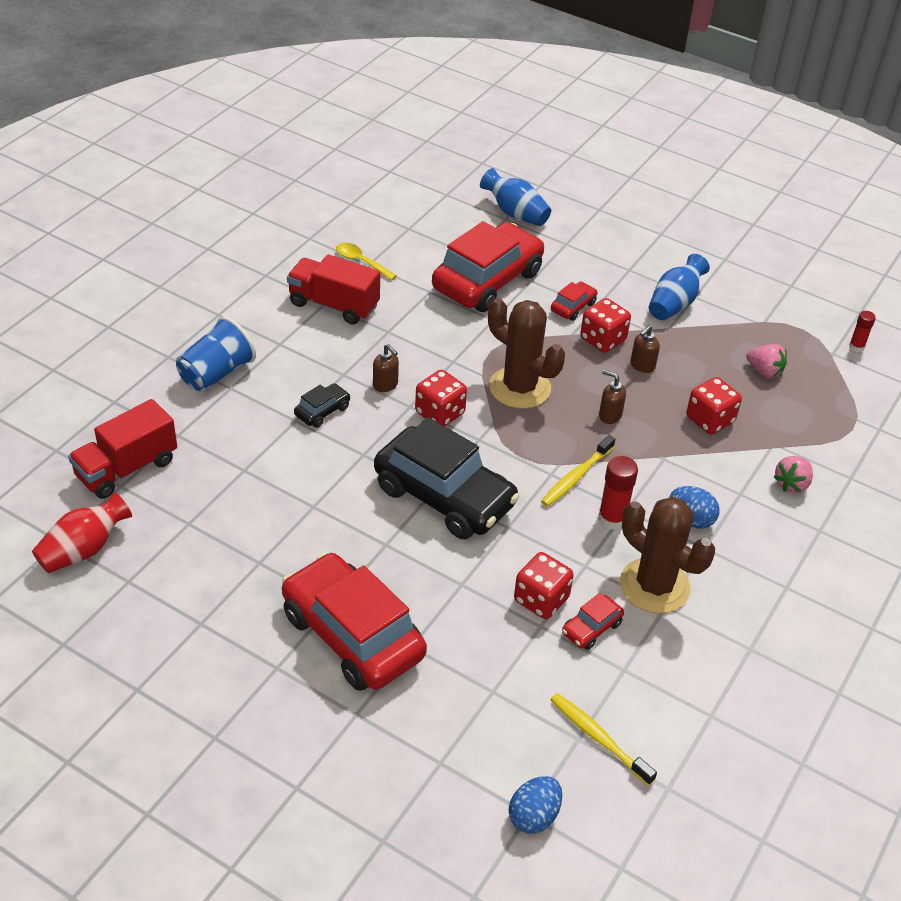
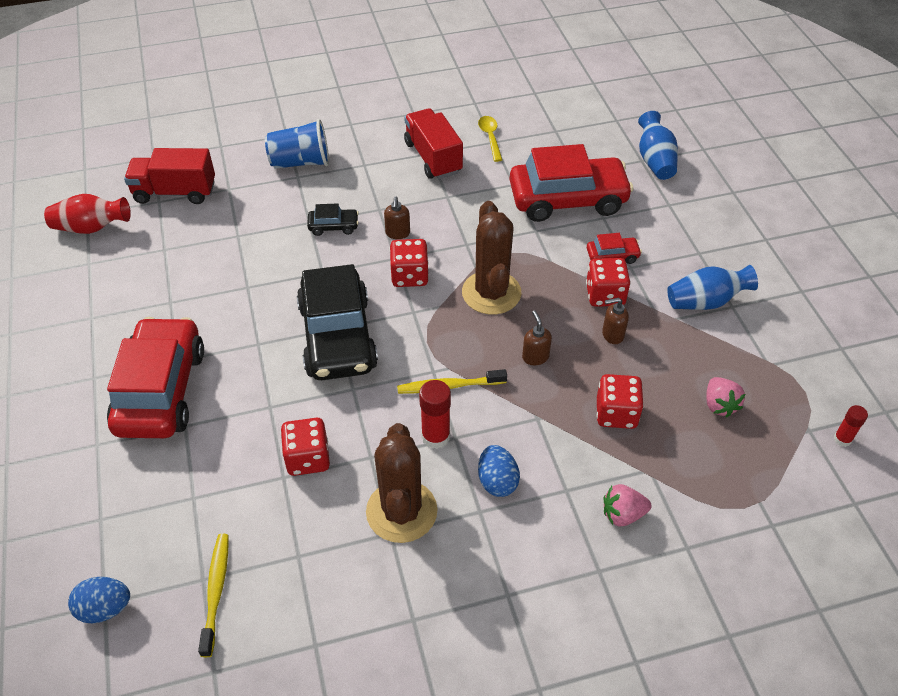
camera: 45 degrees right, 5 degrees up
(591, 628) = (315, 507): red car -> none

